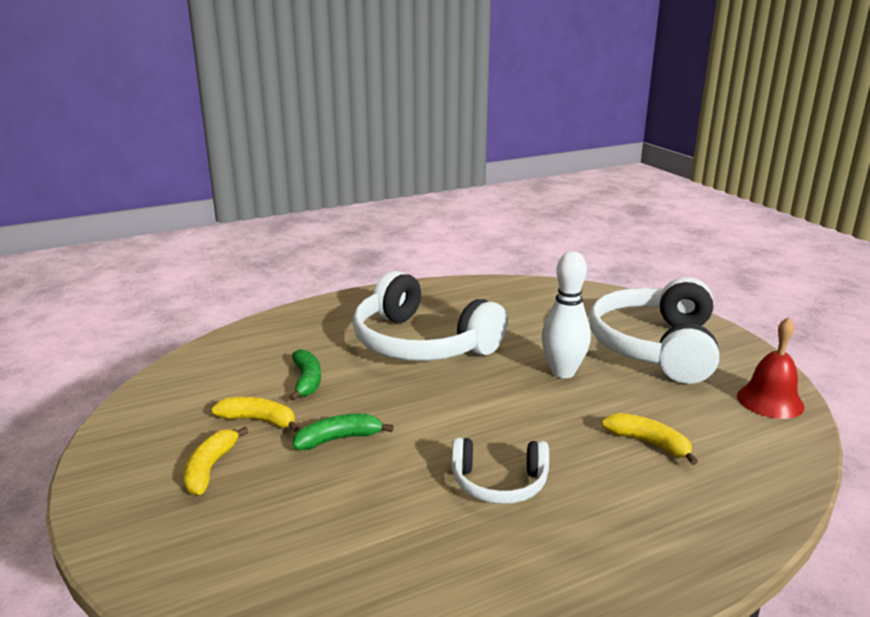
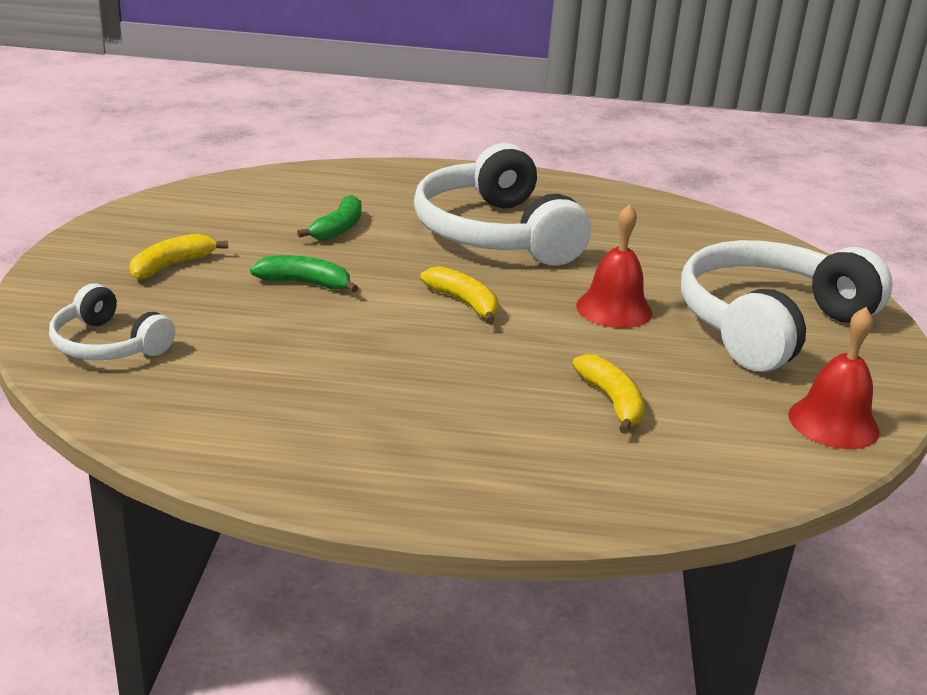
camera: 30 degrees right, 5 degrees up
(259, 420) = (255, 245): yellow banana -> yellow banana (464, 303)
(499, 483) = (403, 371): white headphones -> white headphones (108, 344)
(563, 372) = (614, 309): white bowling pin -> red bell

